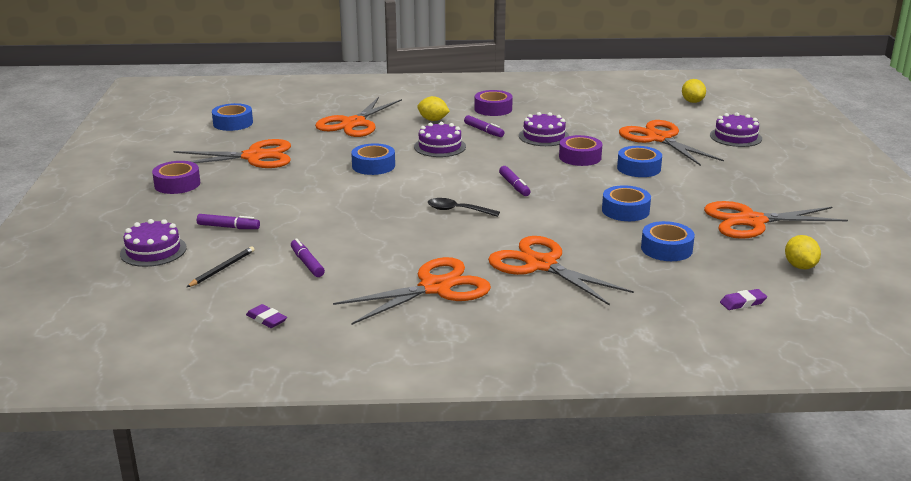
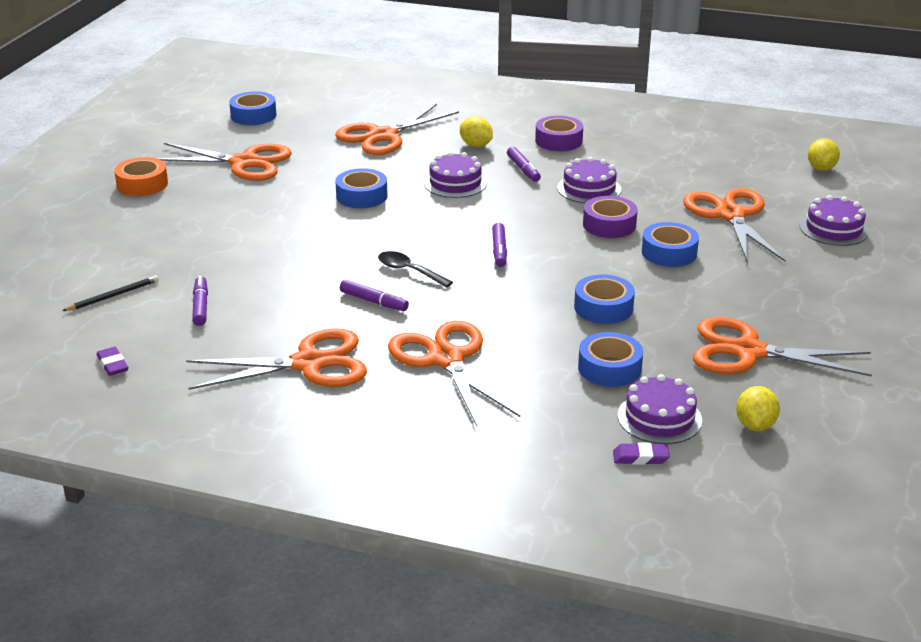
camera: 20 degrees right, 5 degrees up
(153, 251) = (63, 261): purple cake -> purple cake (659, 418)
(177, 184) = (142, 184): purple tape -> orange tape
(228, 227) = (155, 247): purple marker -> purple marker (374, 301)

